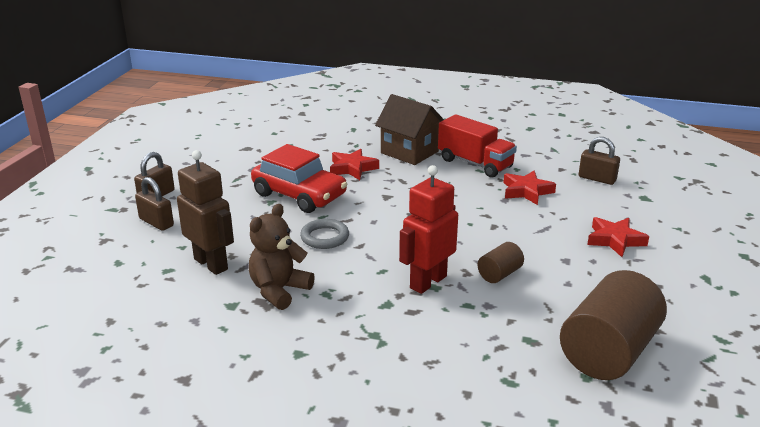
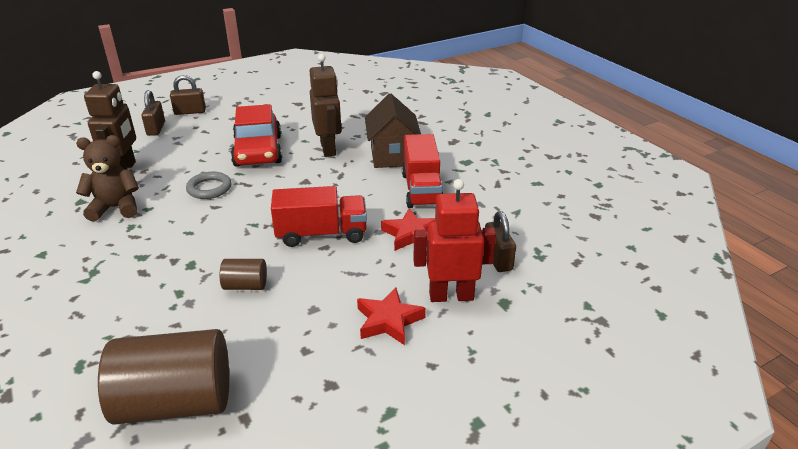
camera: 45 degrees right, 5 degrees up
(352, 168) = (328, 149): red star -> brown robot
(427, 282) = (194, 258): red robot -> red robot (451, 296)
(475, 220) = (321, 234): none -> red truck

